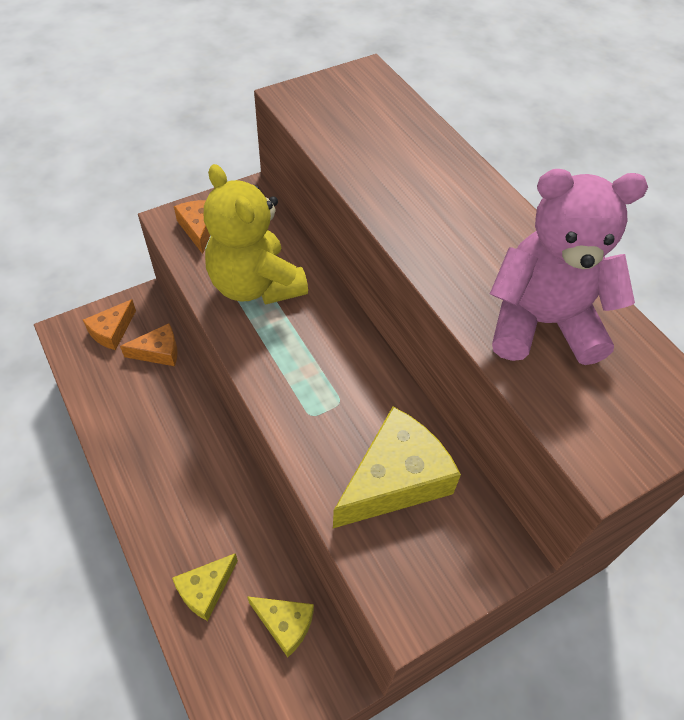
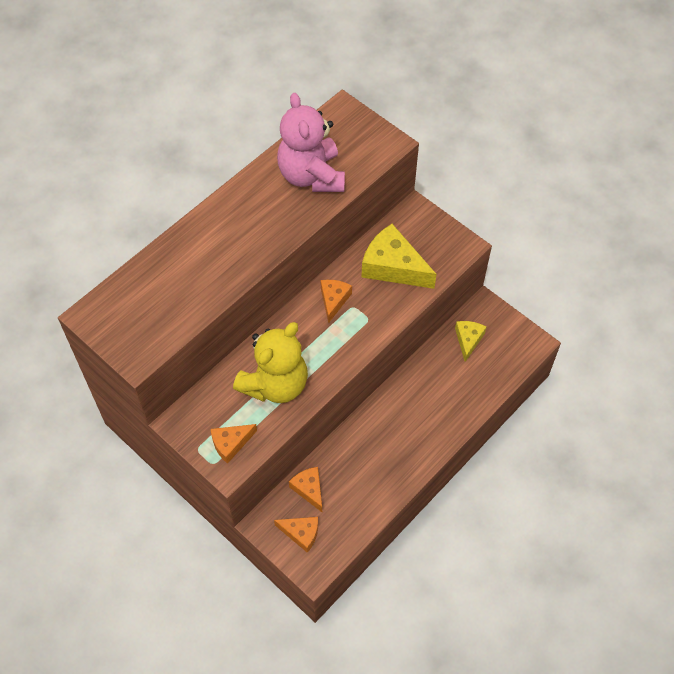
camera: 105 degrees left, 5 degrees up
(205, 589) = (467, 387): yellow cheese -> none
(359, 381) = (334, 300): none -> orange cheese

